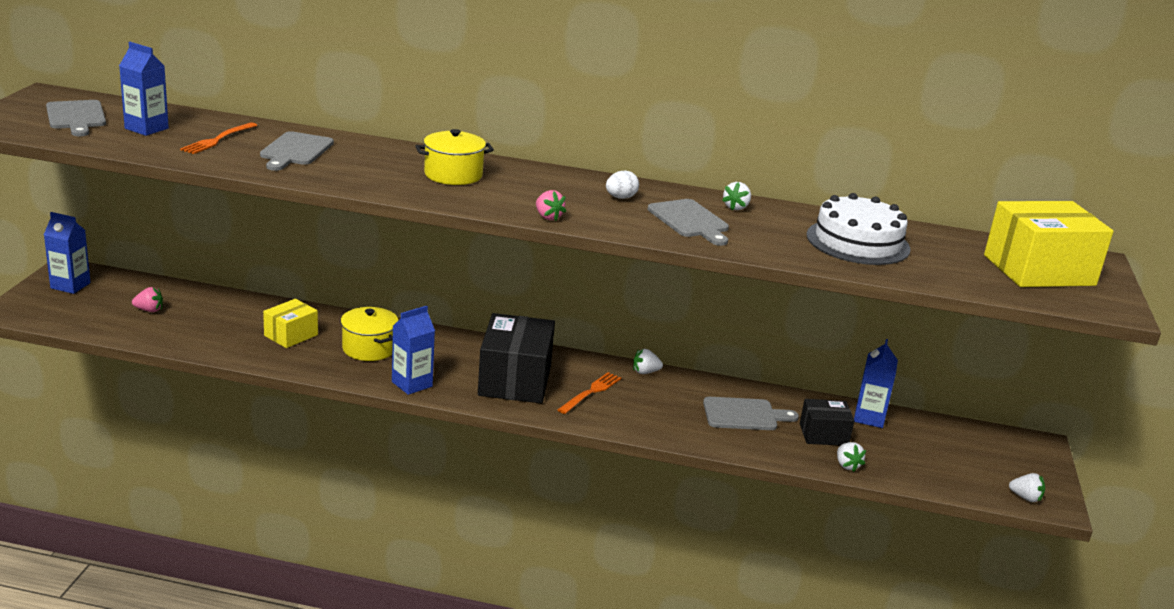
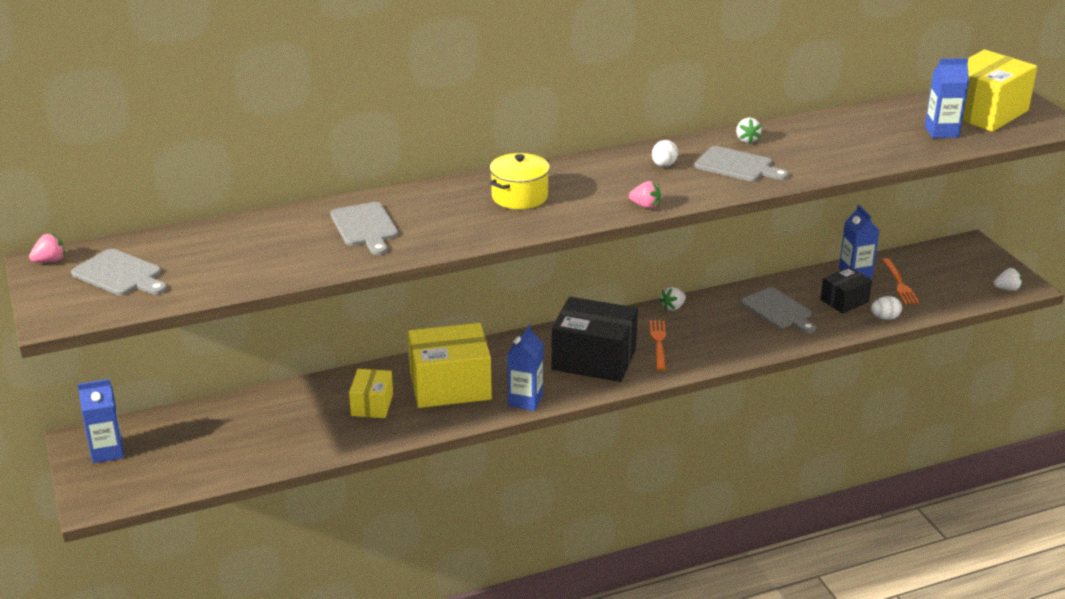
camera: 30 degrees left, 5 degrees up
(146, 128) = (204, 259): blue carton -> blue carton (941, 132)
(149, 310) = (217, 440): pink strawberry -> pink strawberry (50, 261)
(217, 140) = (284, 244): orange fork -> orange fork (900, 284)
(369, 348) = (450, 386): yellow pot -> yellow box
(515, 380) = (594, 359): black box -> black box turned 45 degrees counterclockwise
(744, 415) = (778, 310): grey cutting board -> grey cutting board turned 90 degrees clockwise
(847, 465) = (885, 318): white strawberry -> white egg
(858, 242) = (859, 136): white cake -> none

